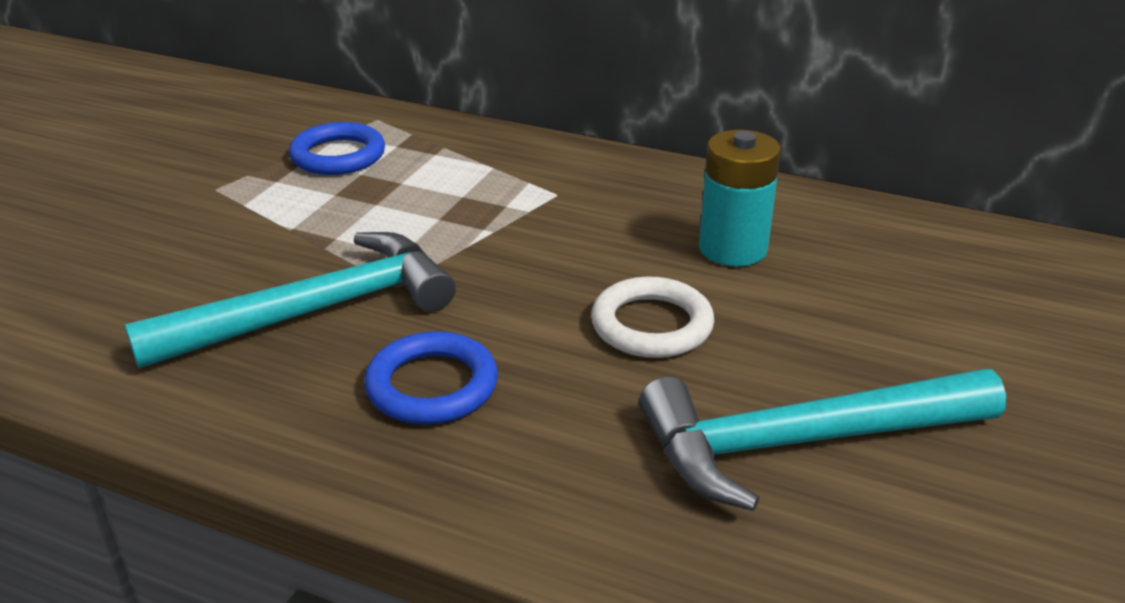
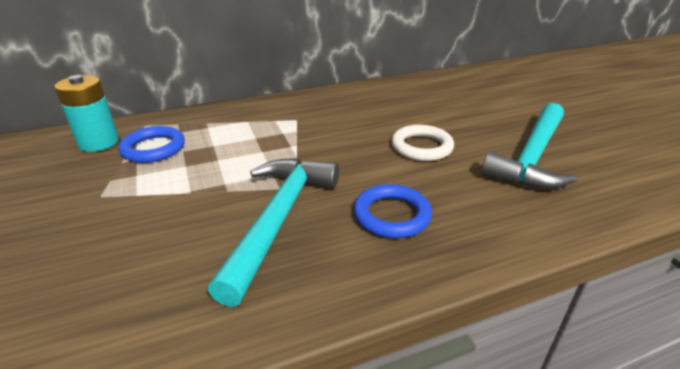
camera: 45 degrees left, 0 degrees up
(732, 249) = (396, 110): turquoise battery -> turquoise battery (99, 142)

